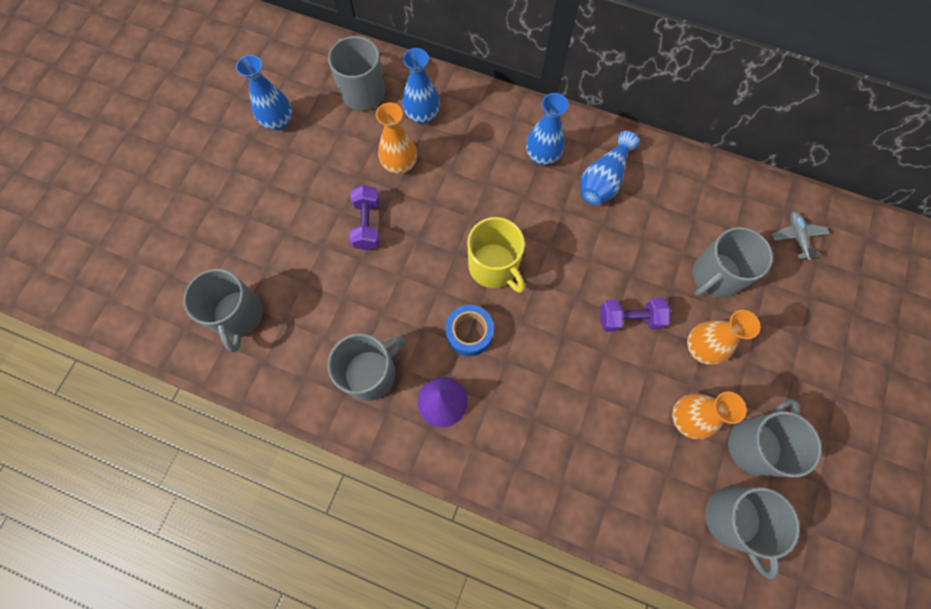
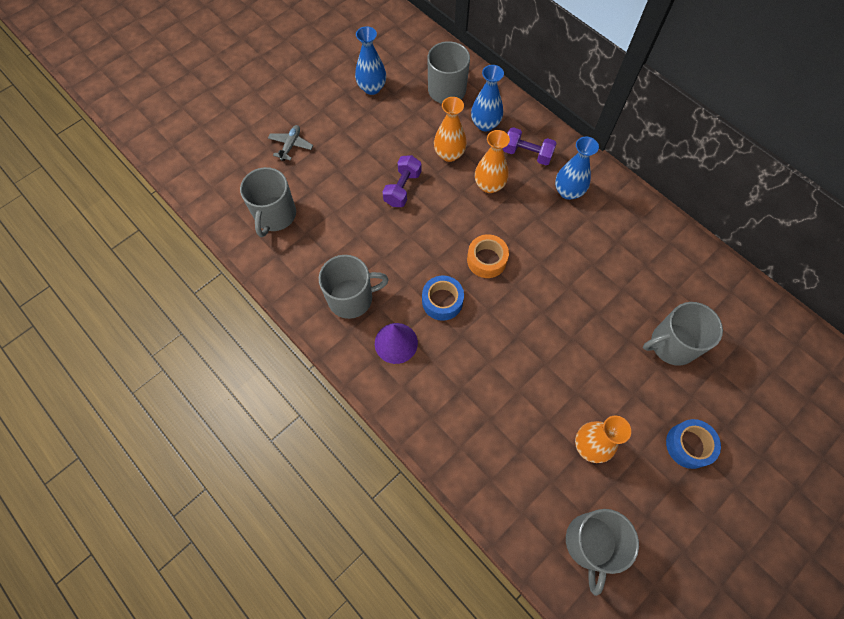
camera: 25 degrees right, 5 degrees down
(494, 267) = (486, 260): yellow mug -> orange tape
(603, 180) = (611, 230): blue vase -> none
(629, 319) = (579, 346): purple dumbbell -> purple dumbbell (527, 154)
(700, 348) = (630, 396): orange vase -> orange vase (489, 185)
(755, 445) = (640, 493): grey mug -> none
(776, 373) = (688, 445): none -> blue tape
(797, 237) = (763, 344): grey plane -> grey plane (291, 145)

